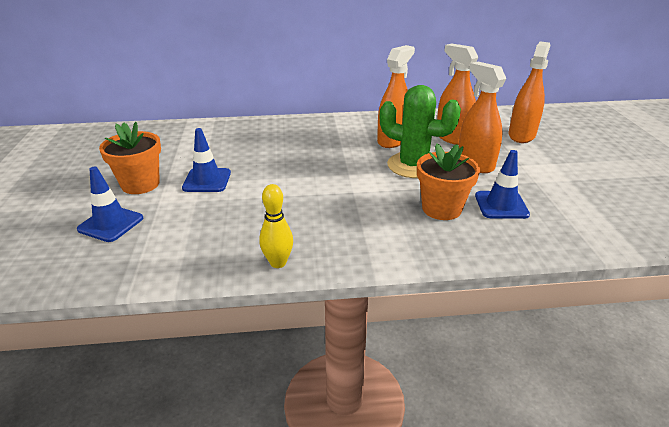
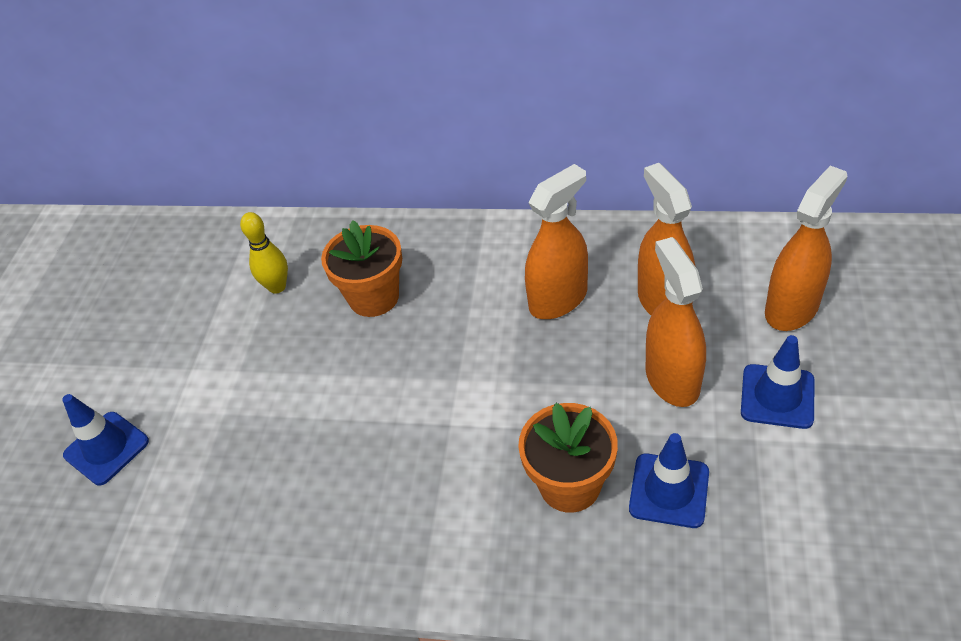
camera: 20 degrees right, 15 degrees up
(140, 184) = (159, 366): orange flower pot -> orange flower pot (374, 297)
(207, 180) = (249, 369): blue traffic cone -> blue traffic cone (777, 396)
(278, 263) = (297, 564): yellow bowling pin -> yellow bowling pin (277, 287)
(413, 165) = (566, 371): green cactus -> none

